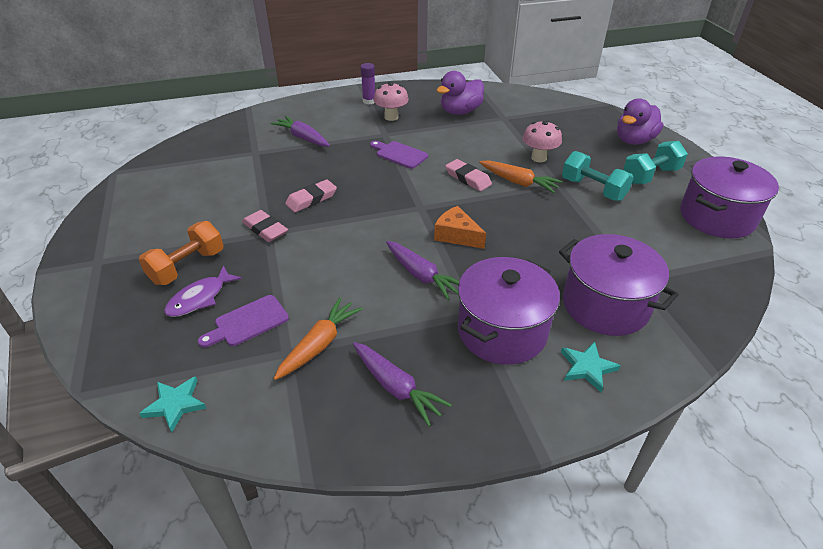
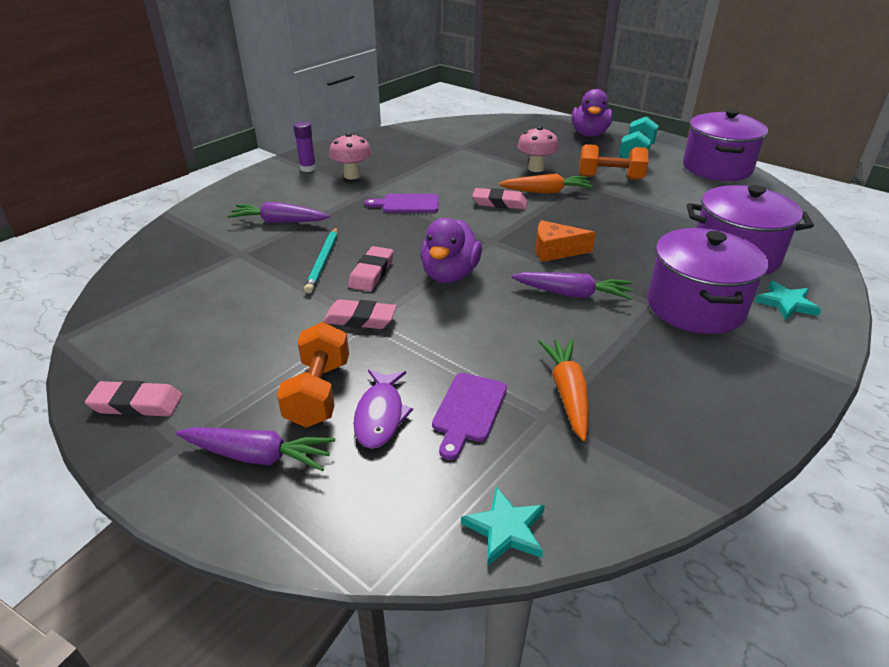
camera: 35 degrees left, 5 degrees down
(103, 228) = (137, 404): none -> pink eraser
(293, 178) = (323, 261): none -> turquoise pencil
(396, 387) = (683, 391): purple carrot -> purple carrot (258, 456)
(460, 111) = (415, 152): purple duck -> purple duck (450, 275)
(593, 189) = (610, 178): turquoise dumbbell -> orange dumbbell

